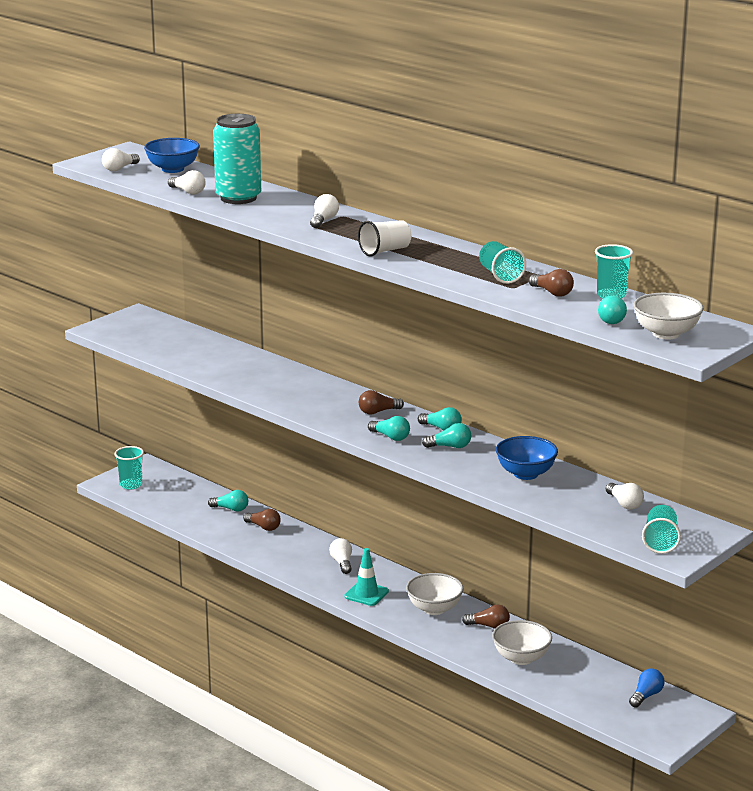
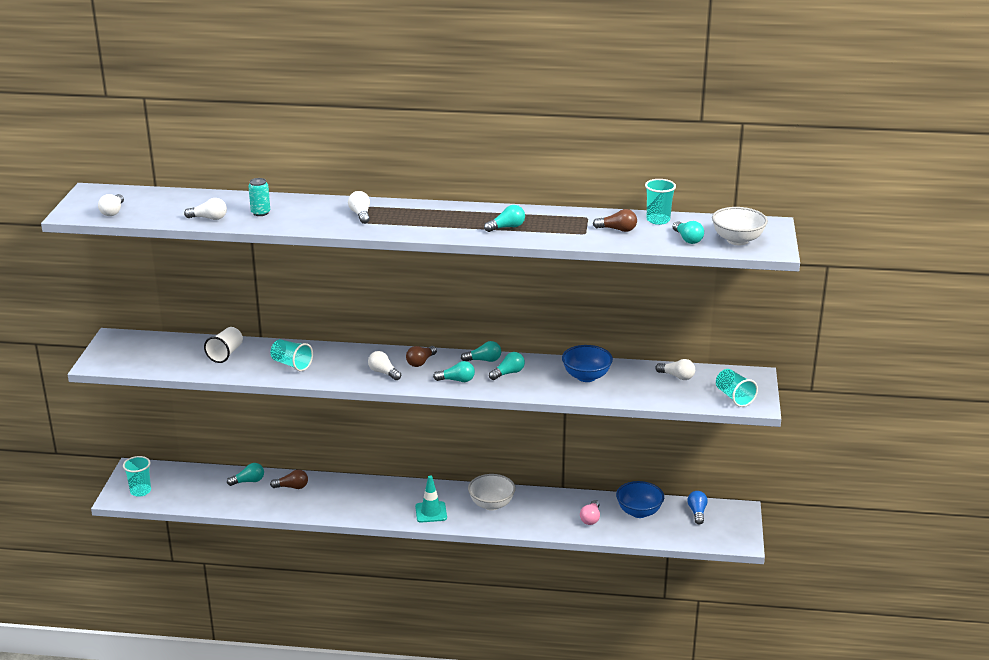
camera: 35 degrees left, 5 degrees up
(173, 169) = (161, 200): blue bowl -> blue bowl (639, 512)
(238, 198) = (260, 213): turquoise can -> turquoise can, size x0.46
(342, 563) = (385, 494): white light bulb -> white light bulb (383, 372)
(385, 251) = (449, 229): white cup -> white cup (226, 354)
(443, 263) = (507, 227): none -> turquoise light bulb
(489, 626) = (543, 502): brown light bulb -> none
(500, 275) = (561, 225): turquoise cup -> turquoise cup (291, 364)
(521, 658) = (590, 518): white bowl -> pink light bulb

